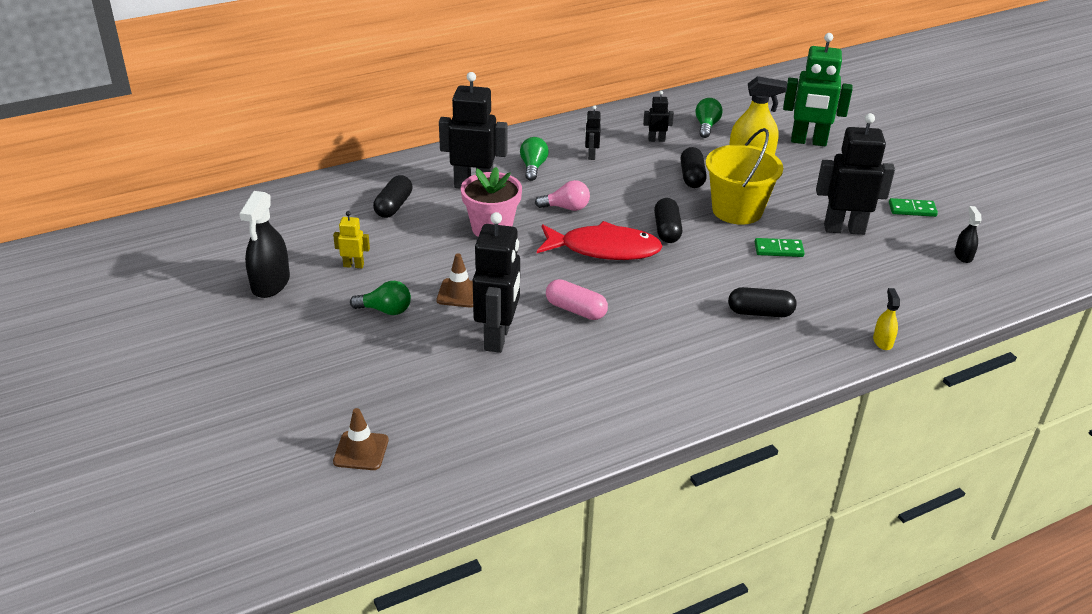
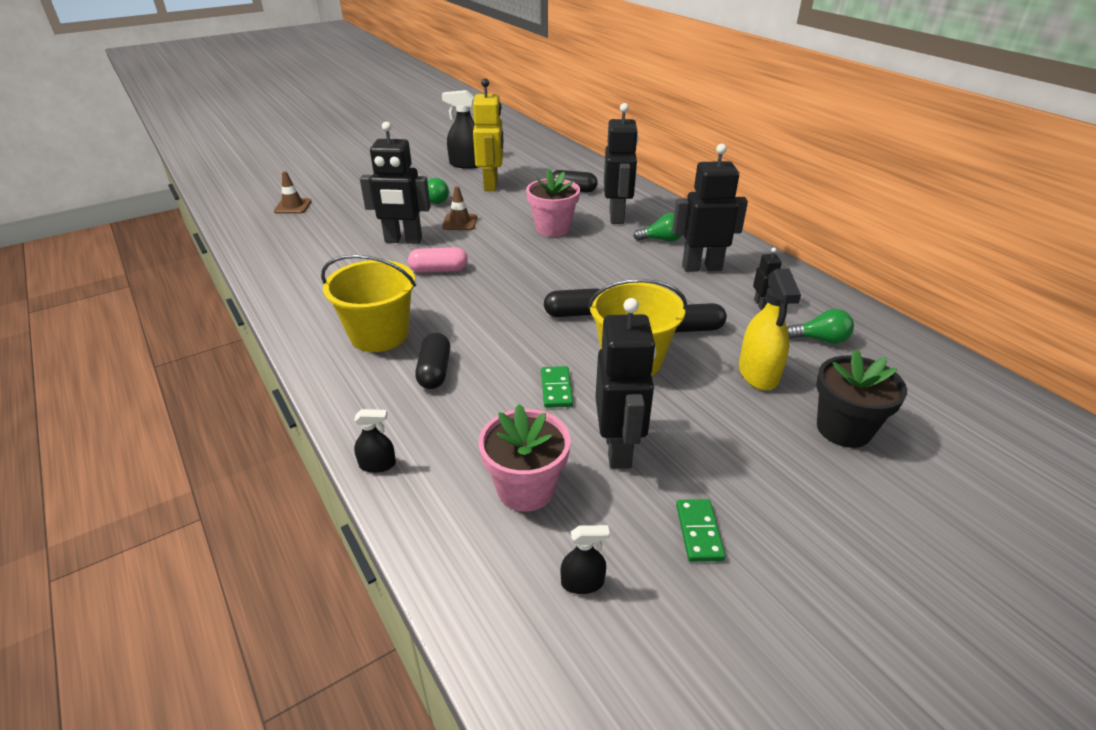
camera: 85 degrees right, 0 degrees up
(353, 265) = (491, 185): yellow robot -> yellow robot, size x2.13
(566, 208) = (597, 259): pink light bulb -> none
(575, 310) = (439, 270): pink capsule -> pink capsule turned 60 degrees clockwise
(591, 155) = (701, 267): black robot -> black robot, size x2.13
(604, 249) = (533, 280): red fish -> none
(702, 348) = (379, 334): none -> yellow bucket
(808, 141) = (843, 429): green robot -> black flower pot
(882, 341) = (377, 464): yellow spray bottle -> black spray bottle
(891, 271) = (526, 489): none -> pink flower pot

